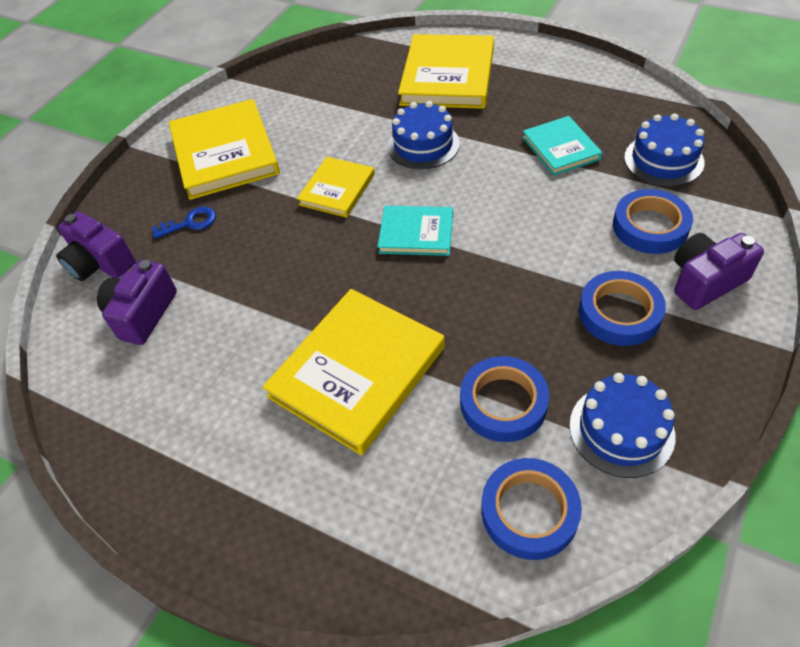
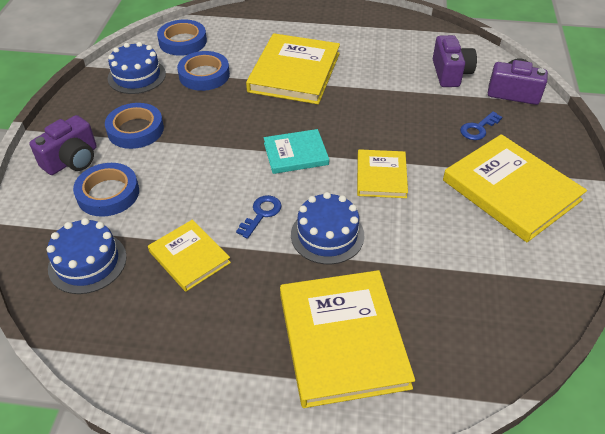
camera: 155 degrees right, 5 degrees down
(479, 174) = (261, 214): none -> blue key
(561, 148) = (189, 257): turquoise book -> yellow book

